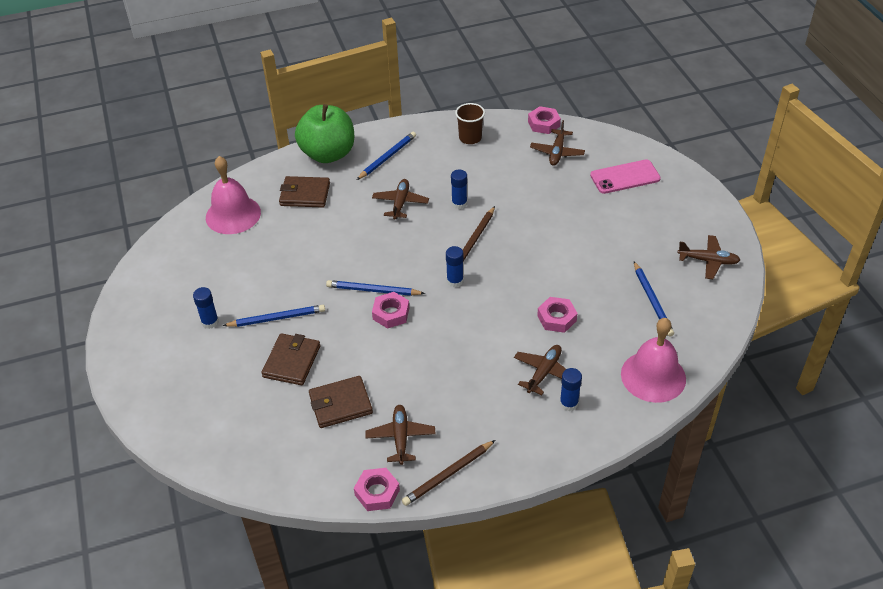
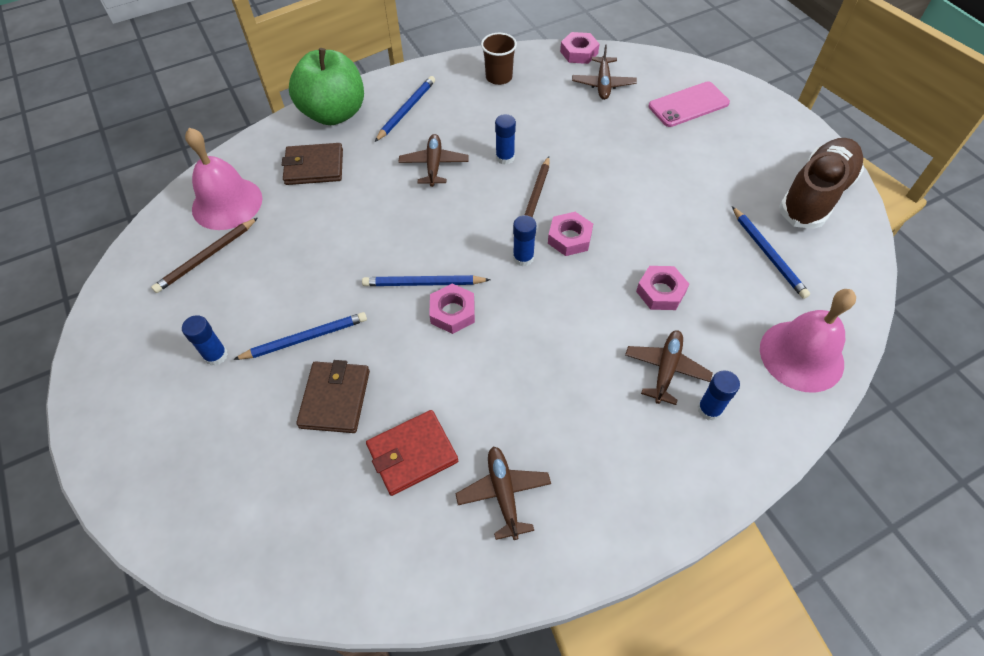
camera: 10 degrees left, 10 degrees up
(340, 404) = (412, 454): brown wallet -> red wallet
(377, 492) = (489, 587): pink nut -> pink nut (569, 238)
(448, 474) = (580, 542): brown pencil -> brown pencil (206, 257)
(708, 261) = (815, 195): brown plane -> brown shoe

